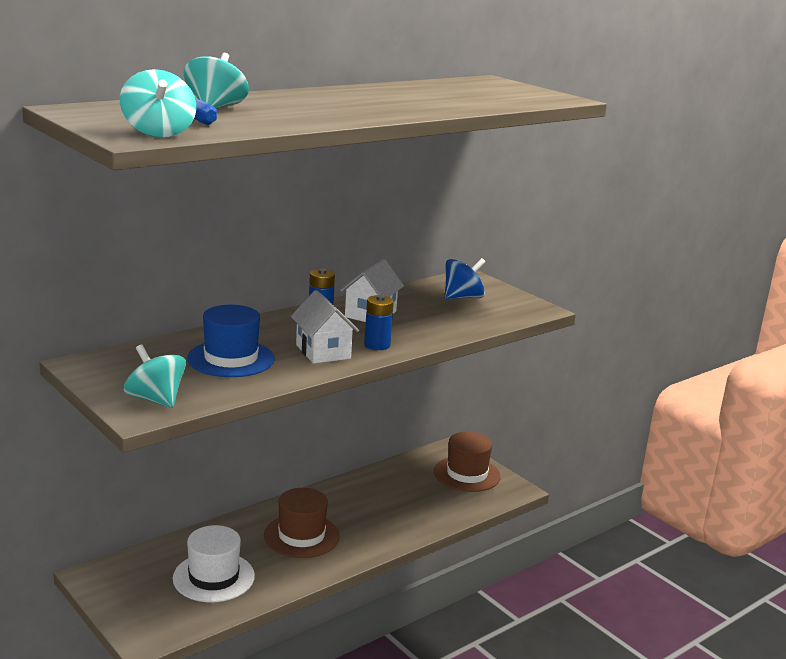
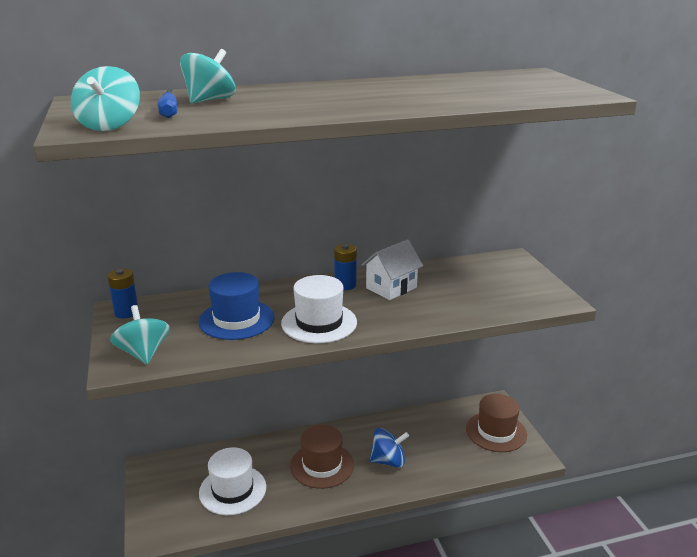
camera: 25 degrees right, 5 degrees up
(323, 352) = (319, 323): white house -> white hat
(377, 345) = (372, 322): blue battery -> blue battery (126, 312)
(462, 297) = (490, 279): blue spinning top -> blue spinning top (388, 461)

